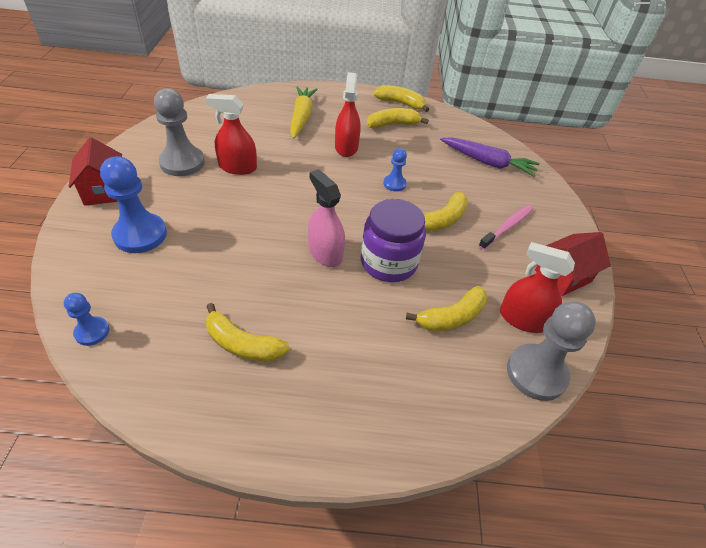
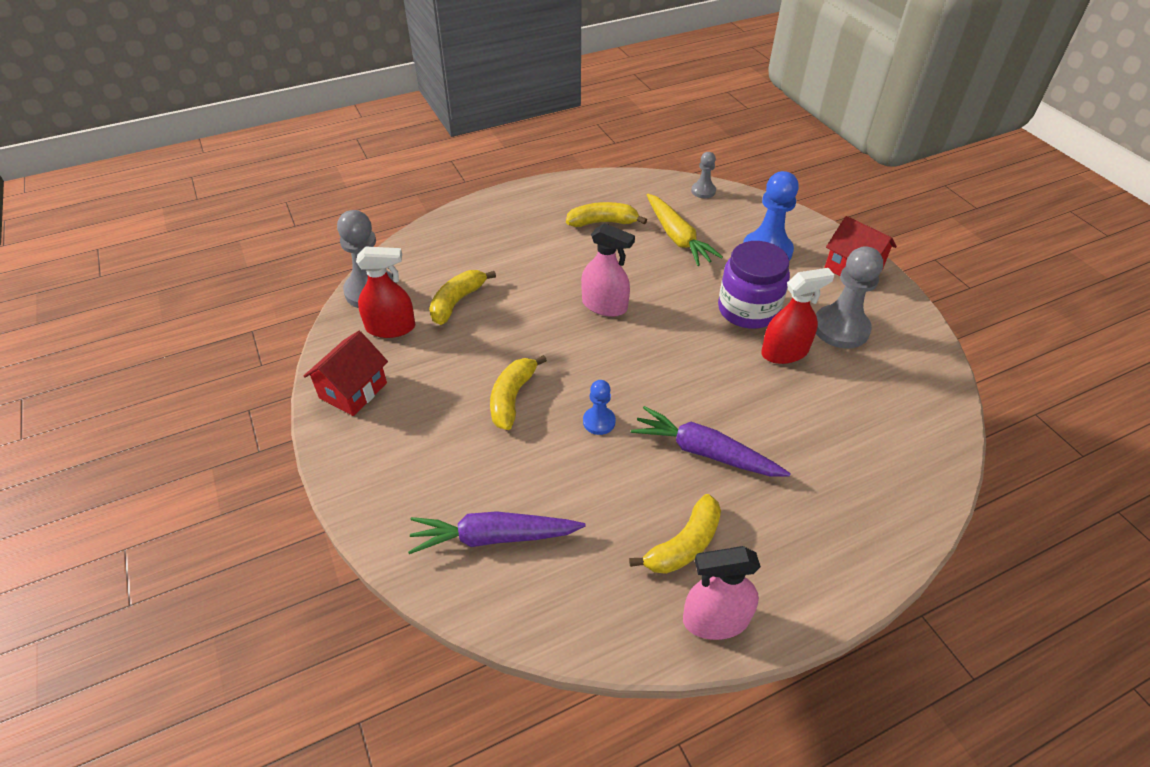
camera: 155 degrees right, 0 degrees up
(92, 332) = (703, 191): blue pawn -> grey pawn
(301, 117) = (817, 478): yellow carrot -> yellow carrot (677, 237)
(346, 147) = (705, 452): red spray bottle -> purple carrot
(388, 262) = (540, 323): purple jar -> purple jar (748, 309)
(400, 103) = (715, 619): yellow banana -> pink spray bottle
(507, 227) = (431, 426): pink toothbrush -> none

